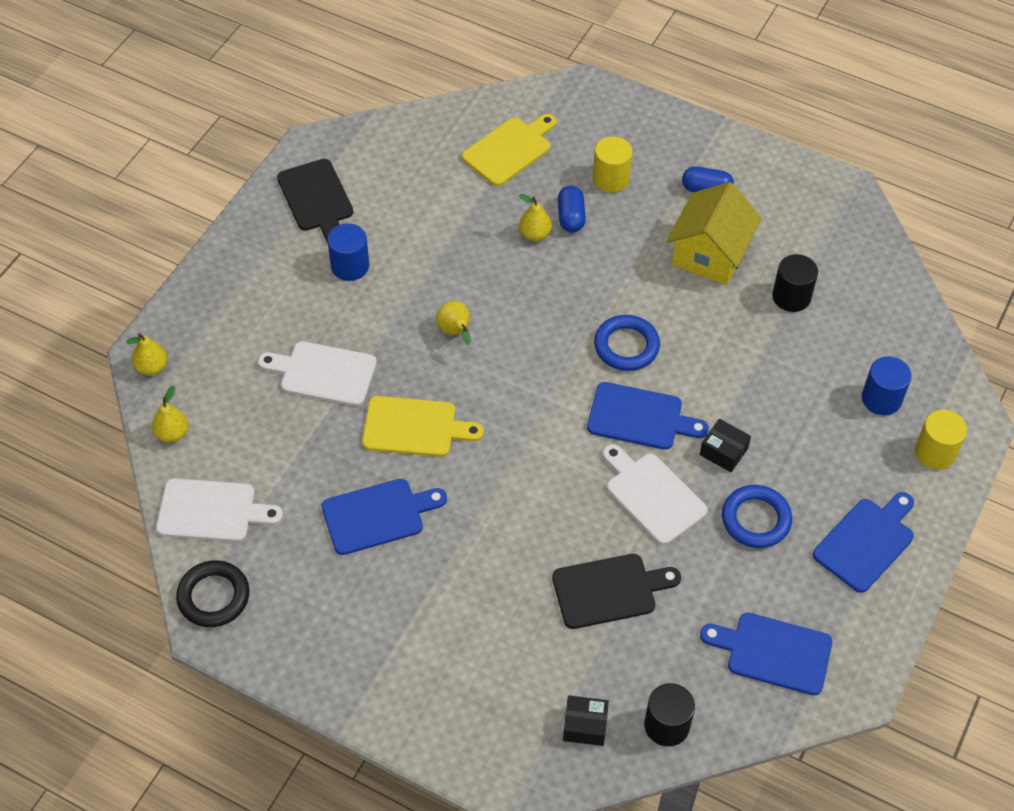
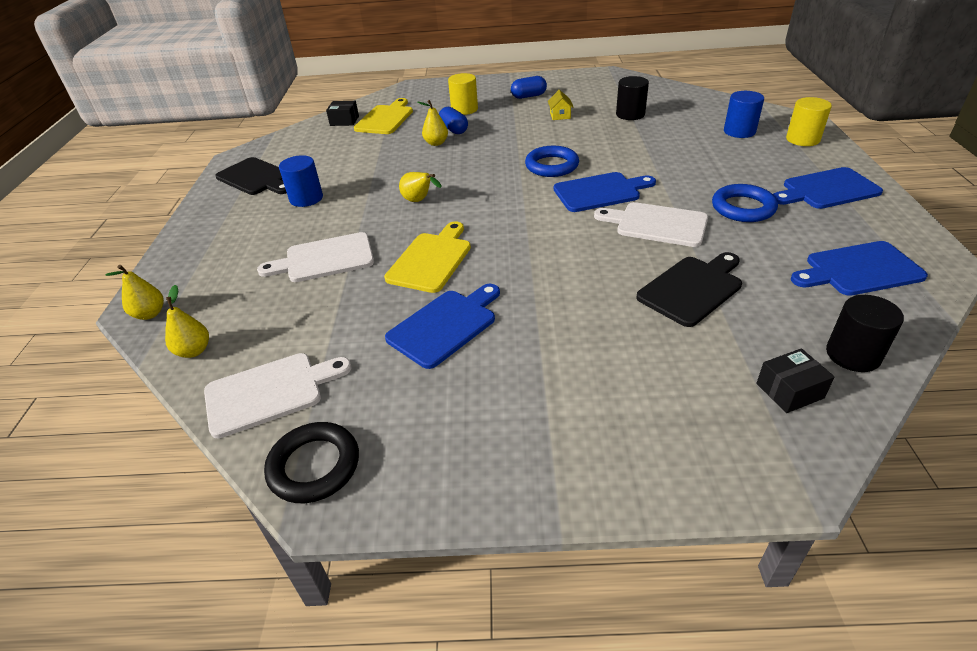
camera: 25 degrees left, 15 degrees down
(414, 427) = (431, 260): yellow cutting board -> yellow cutting board turned 45 degrees counterclockwise
(710, 254) = (560, 115): yellow house -> yellow house, size x0.41
(723, 452) = (677, 186): black box -> black box (344, 121)
(866, 542) = (827, 190): blue cutting board -> blue cutting board turned 120 degrees counterclockwise

